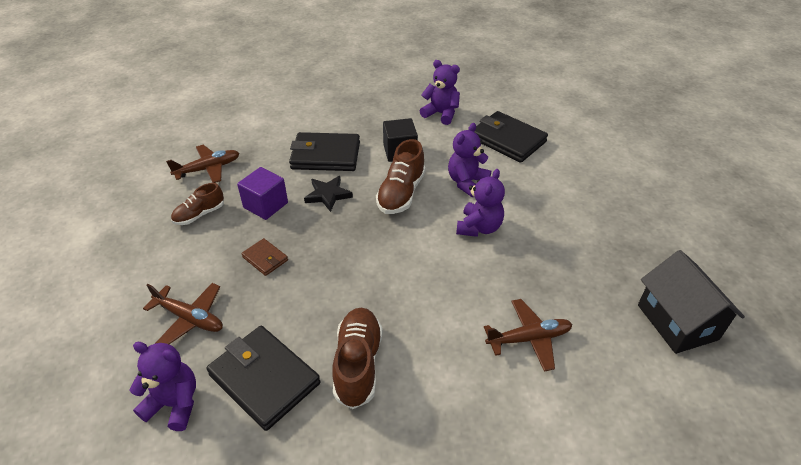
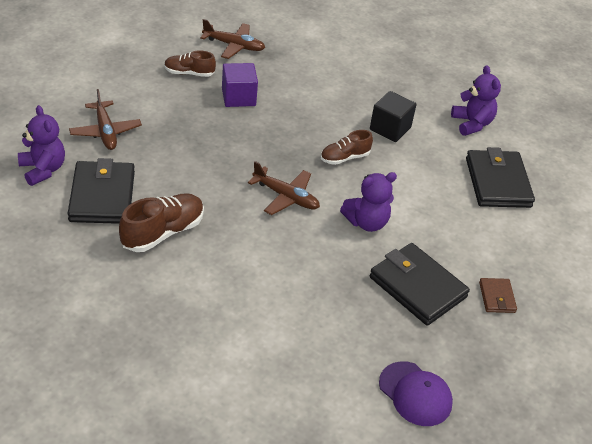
camera: 40 degrees right, 0 degrees up
(265, 258) = (192, 131): brown wallet -> brown wallet (497, 297)
(325, 155) = (328, 92): black wallet -> black wallet (417, 287)
(328, 195) = (290, 121): black star -> none
(401, 193) = (344, 158): brown shoe -> brown shoe, size x0.63
(467, 182) = (408, 187): purple teddy bear -> none
(529, 339) = (289, 310): brown plane -> brown plane (286, 197)
(677, 322) = (415, 394): black house -> purple cap

